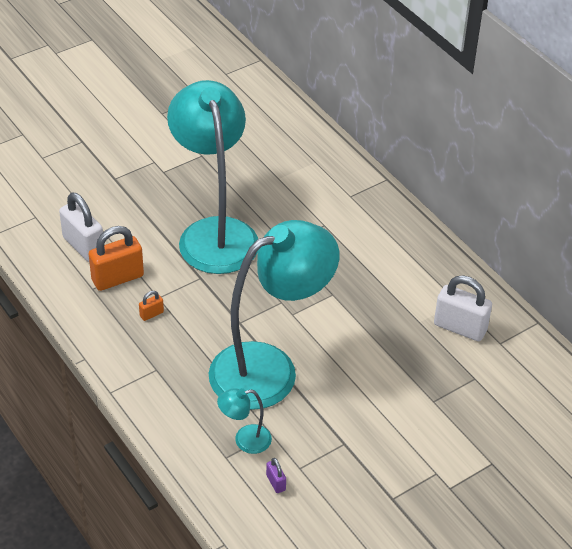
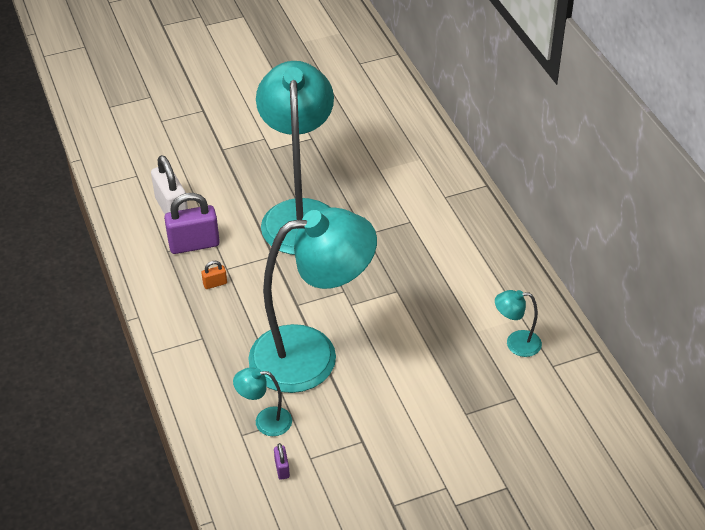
camera: 15 degrees right, 0 degrees up
(117, 278) = (194, 244): orange padlock -> purple padlock
(460, 327) = (516, 343): white padlock -> turquoise lamp

